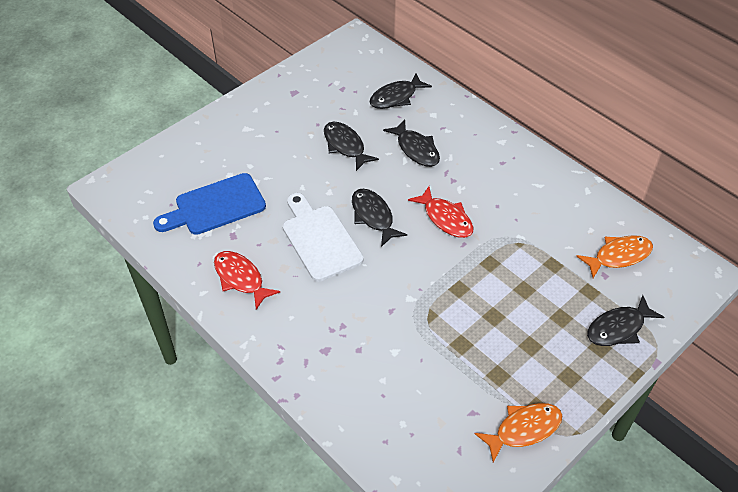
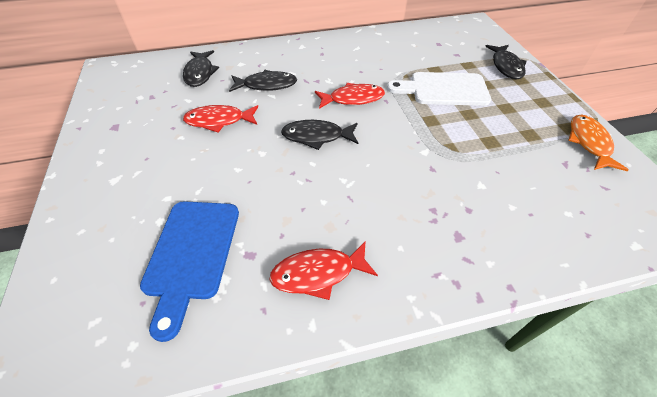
camera: 60 degrees left, 0 degrees up
(319, 239) = (314, 183): white cutting board -> white cutting board (444, 89)
(345, 146) = (219, 121): black fish -> red fish
(618, 256) = (444, 43): orange fish -> none

